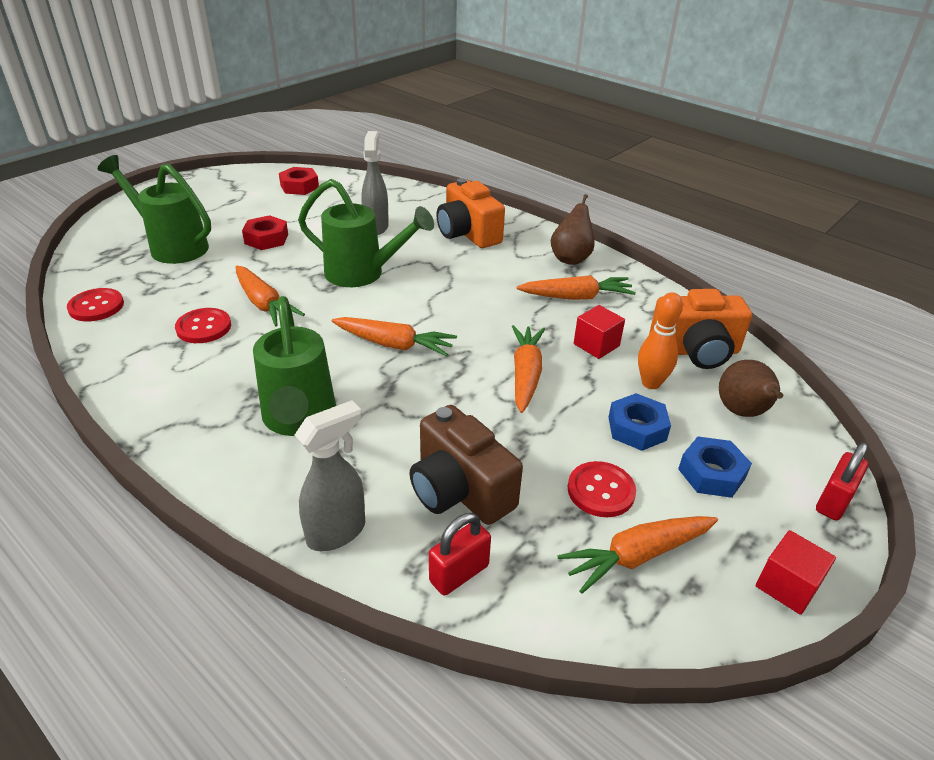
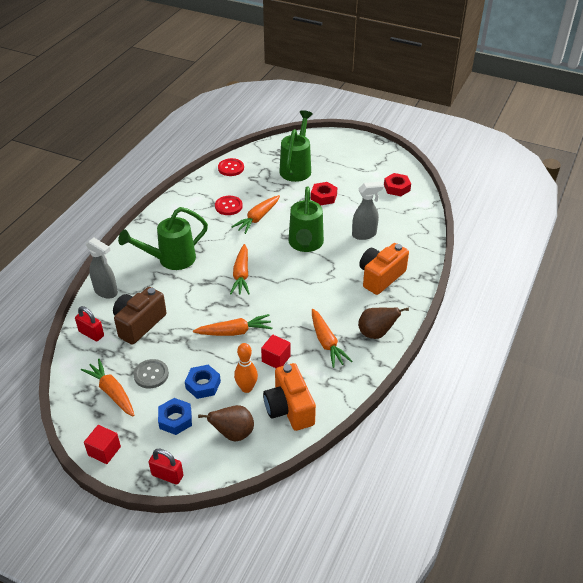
camera: 75 degrees right, 5 degrees up
(601, 491) = (151, 374): red button -> grey button

